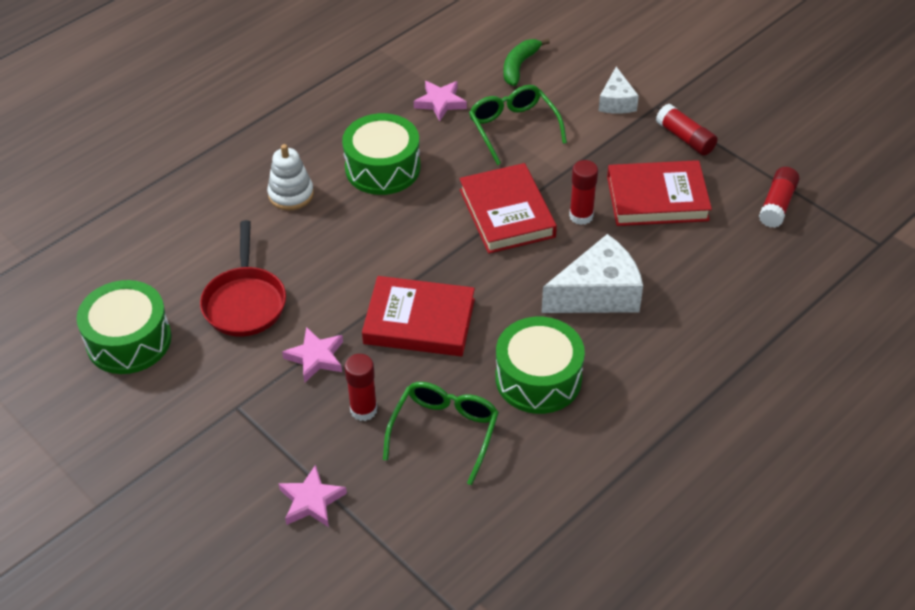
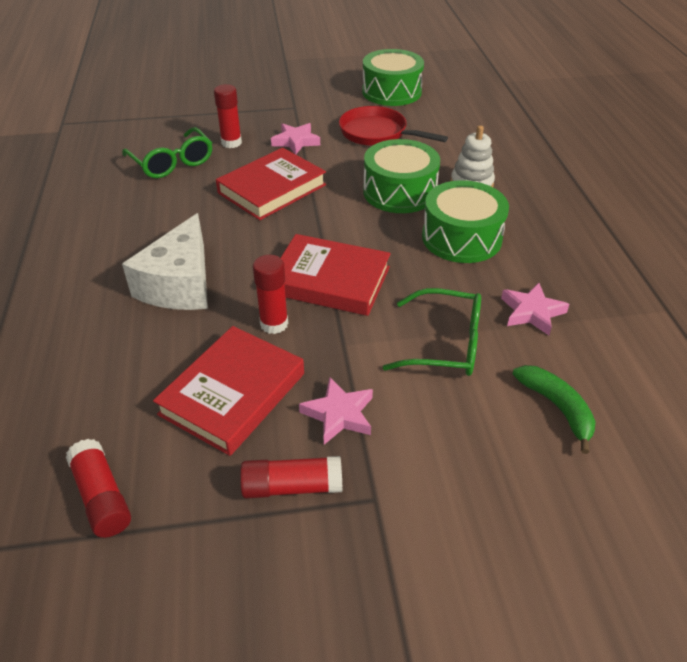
camera: 125 degrees right, 5 degrees down
(311, 501) = (197, 108): pink star -> pink star (339, 414)
(538, 378) = (152, 215): green drum -> green drum (399, 192)
(616, 102) = (417, 461): white cheese -> none

